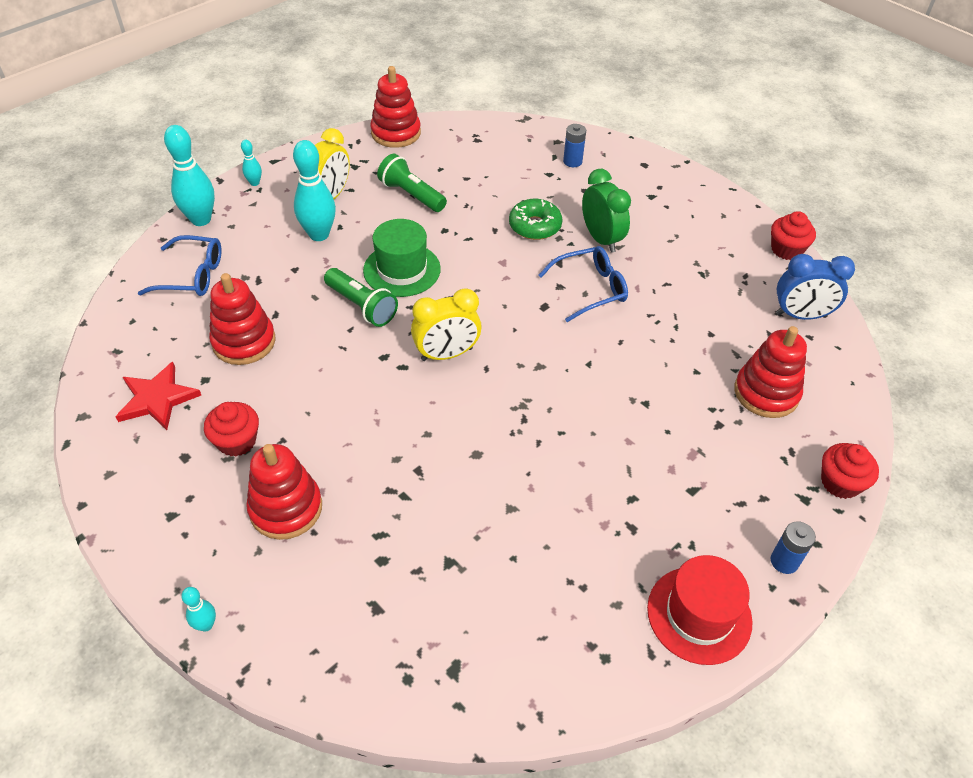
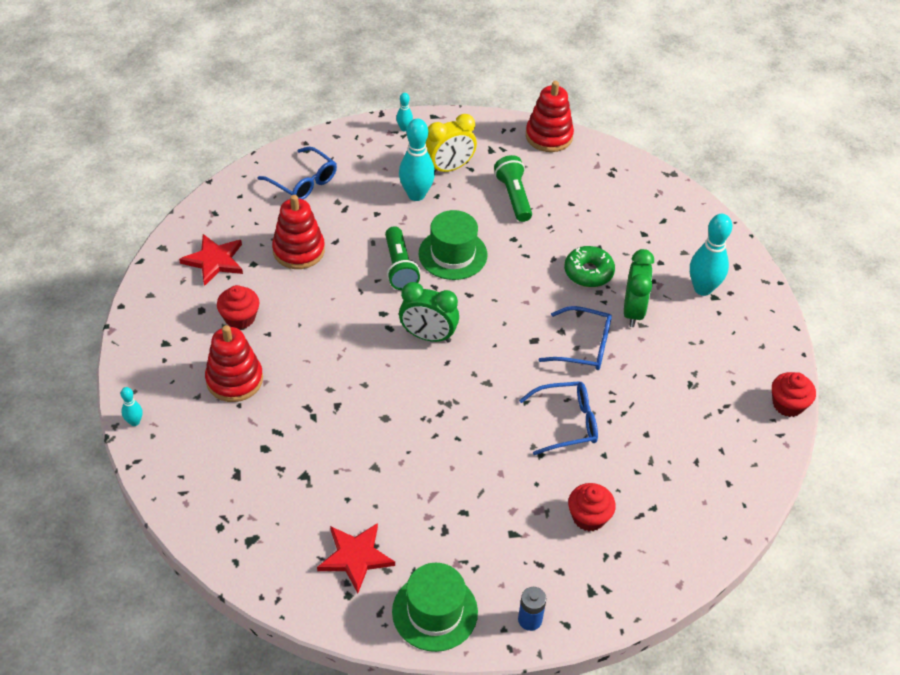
camera: 35 degrees right, 0 degrees up
(201, 219) = (343, 140): turquoise bowling pin -> turquoise bowling pin (702, 288)
(446, 354) = (428, 336): yellow clock -> green clock
(572, 161) = (675, 232): blue battery -> none
(576, 612) = (355, 557): none -> red star
(640, 362) = (567, 423): none -> blue glasses
(699, 614) = (435, 612): red hat -> green hat
(766, 393) = (643, 502): red stacking toy -> none
(800, 315) = (739, 463): blue clock -> none
(840, 482) = (631, 598): red cupcake -> red cupcake (588, 517)

